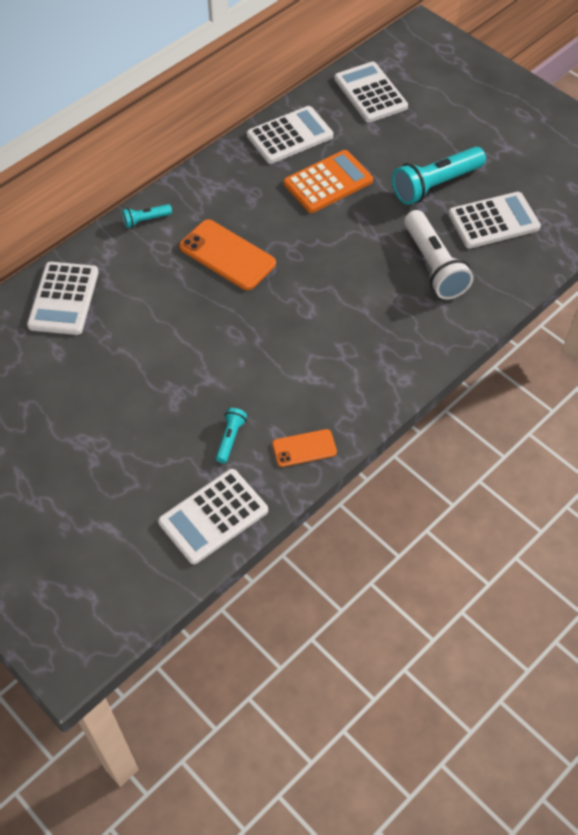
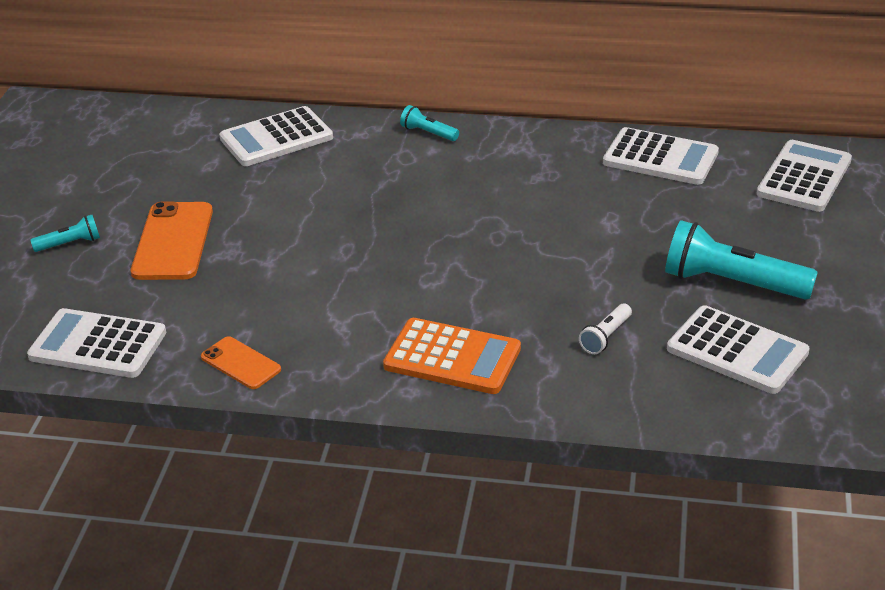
camera: 55 degrees right, 20 degrees down
(227, 255) = (443, 198): orange phone -> orange phone (173, 242)
(230, 438) = (206, 310): turquoise flashlight -> turquoise flashlight (70, 244)
(328, 182) = (629, 211): orange calculator -> orange calculator (452, 357)
(433, 265) = (606, 337): white flashlight -> white flashlight, size x0.48

